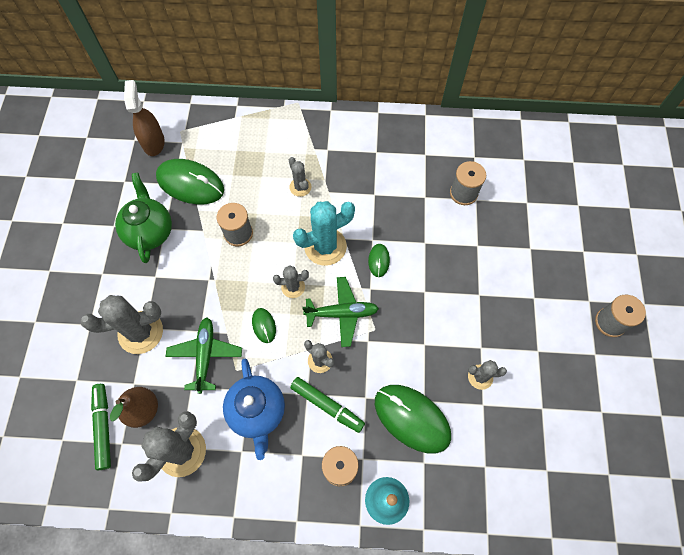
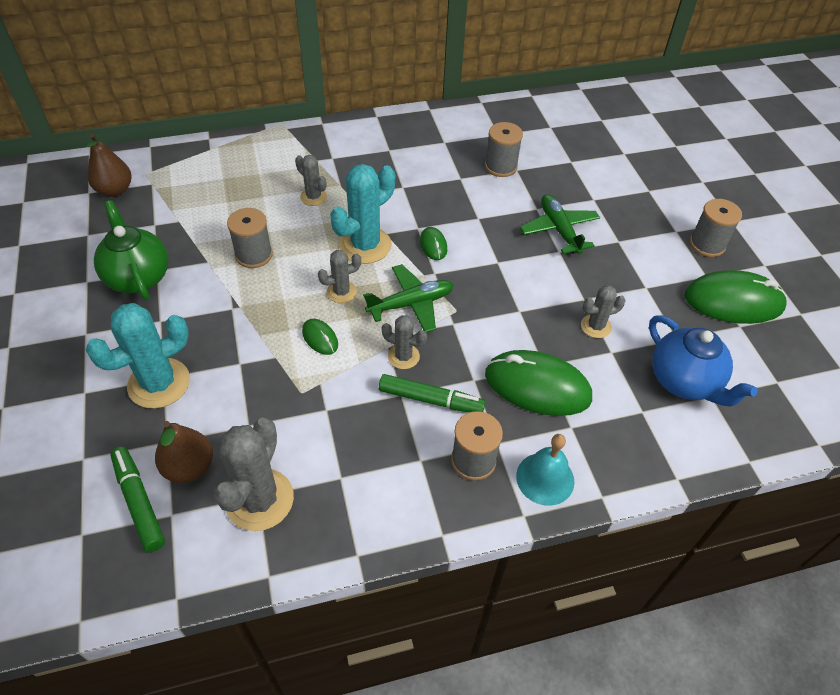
camera: 20 degrees left, 15 degrees down
(140, 332) = (159, 383): grey cactus -> turquoise cactus
(153, 142) = (115, 190): brown spray bottle -> brown pear
(190, 184) = (176, 220): green mouse -> green mouse (733, 301)
(205, 355) = (255, 387): green plane -> green plane (559, 230)
(257, 412) = (345, 429): blue teapot -> blue teapot (684, 381)

